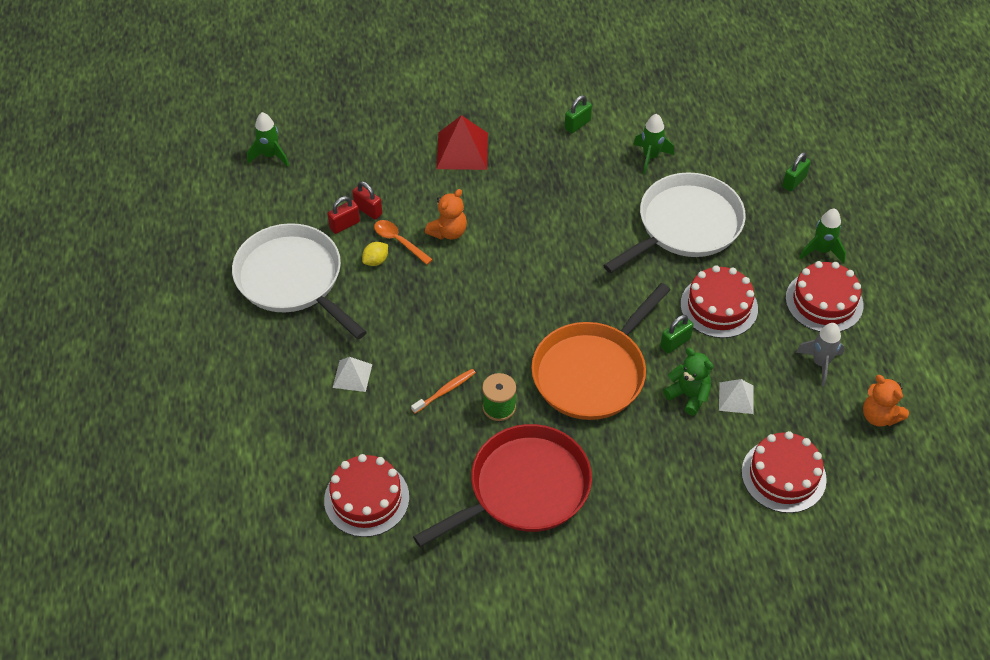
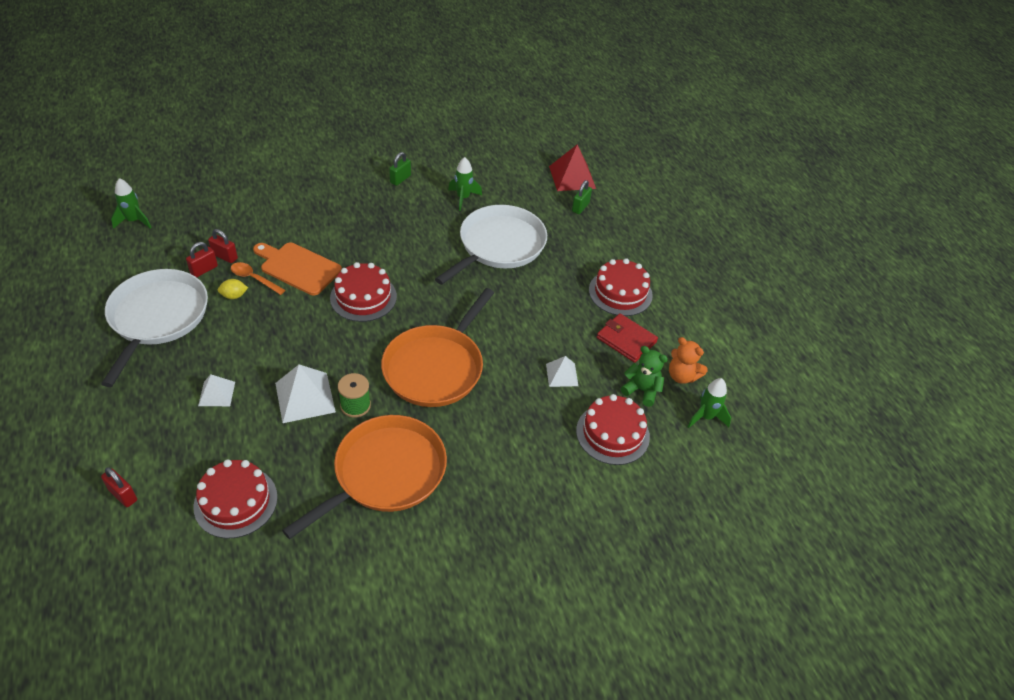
camera: 15 degrees left, 5 degrees down
(255, 476) = (123, 495): none -> red padlock
(293, 279) = (157, 318): white pan -> white pan turned 60 degrees clockwise
(376, 261) = (234, 296): yellow lemon -> yellow lemon turned 45 degrees clockwise
(445, 391) = (305, 397): orange toothbrush -> white pyramid
(448, 232) = (298, 267): orange teddy bear -> orange cutting board
(462, 150) = (305, 205): red pyramid -> red pyramid (572, 177)
(524, 488) = (385, 473): red pan -> orange pan
(675, 343) = (504, 336): green padlock -> none
(688, 395) = (521, 377): green teddy bear -> green teddy bear (641, 390)
(719, 306) = (536, 304): red cake -> red cake (363, 297)
(820, 363) = (626, 340): grey rocket -> red wallet
(821, 251) = (611, 255): green rocket -> green rocket (706, 417)

